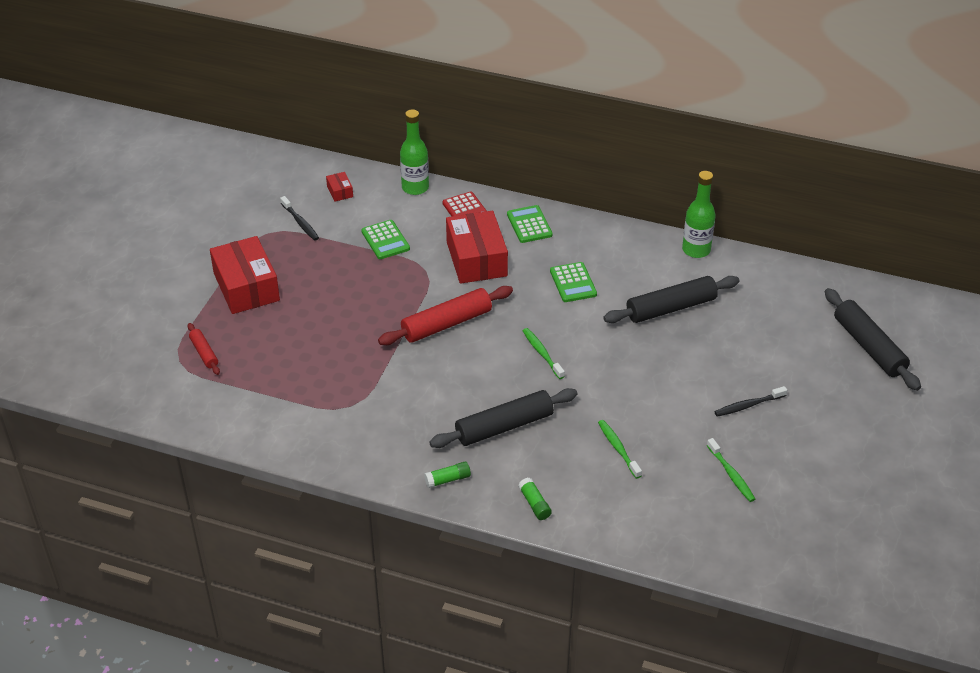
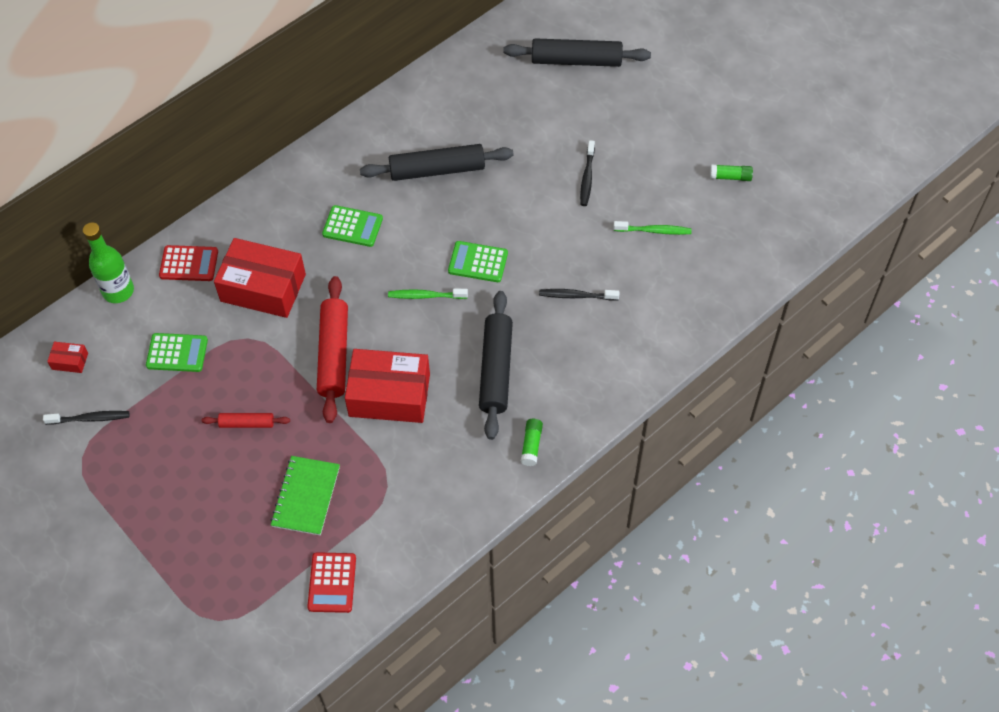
camera: 60 degrees left, 15 degrees up
(204, 353) = (223, 591): red rolling pin -> red rolling pin (247, 423)
(246, 287) = (152, 511): red box -> red box (389, 395)
(246, 410) = (332, 583): none -> red calculator
(310, 363) = (306, 496): none -> green notebook
(529, 225) = (248, 222): green calculator -> green calculator (478, 262)
(534, 504) = (600, 390): green glue stick -> green glue stick (730, 177)
(618, 449) = (576, 296): green toothbrush -> black toothbrush
(671, 308) = (437, 170): black rolling pin -> black rolling pin turned 75 degrees clockwise
(696, 250) = (379, 113): green bottle -> none

